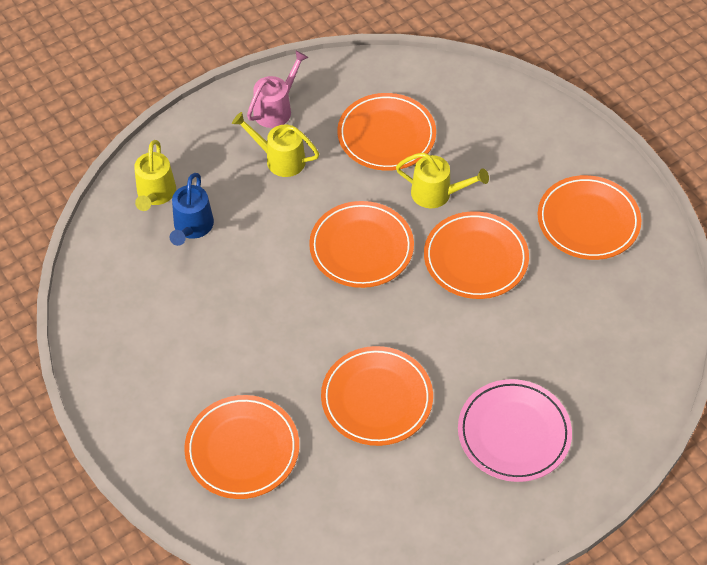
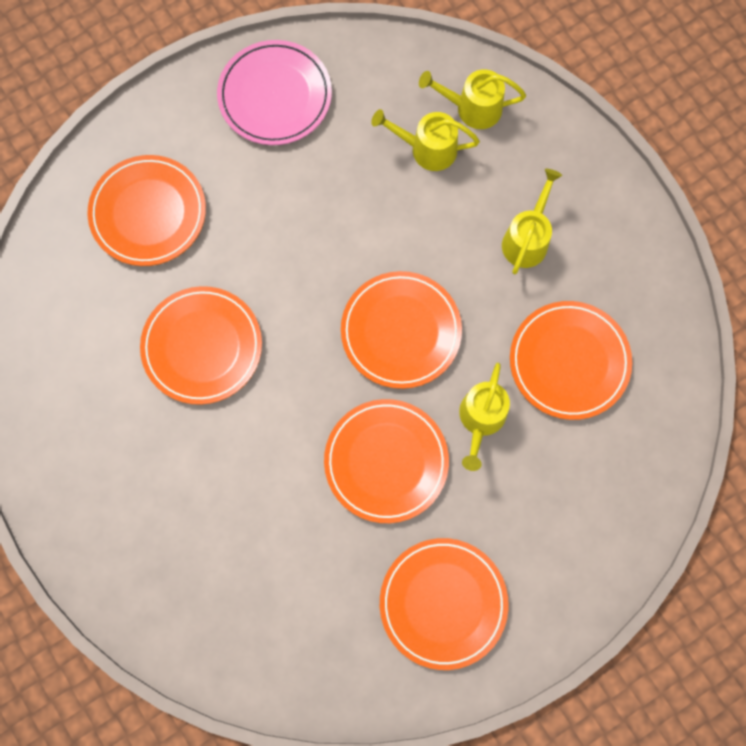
camera: 90 degrees right, 20 degrees up
(192, 228) = (426, 149): blue watering can -> yellow watering can
(276, 109) = (605, 233): pink watering can -> none
(514, 433) = (153, 492): pink plate -> pink plate (275, 96)

